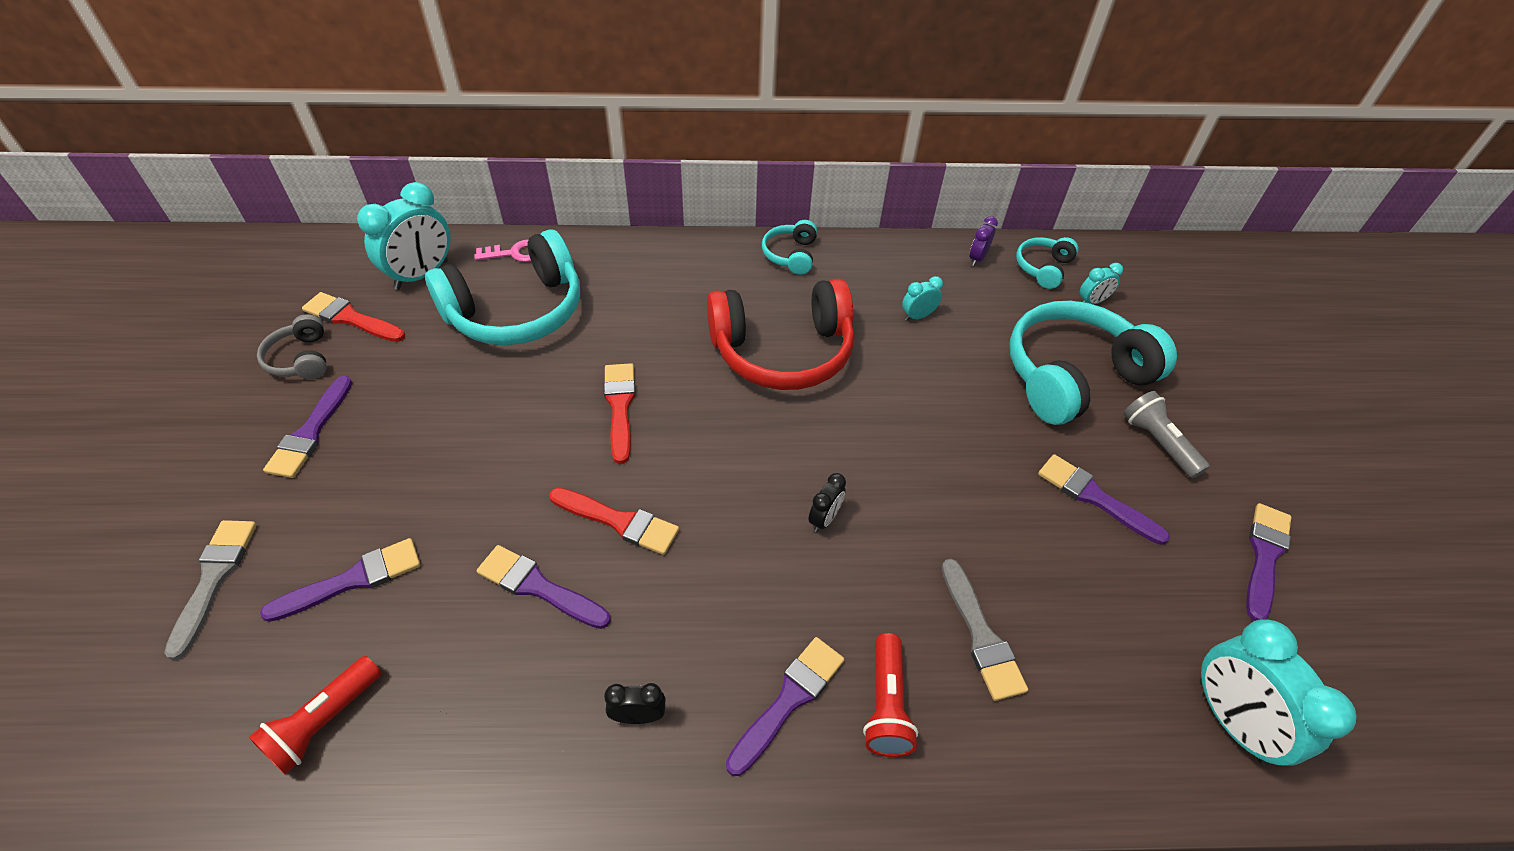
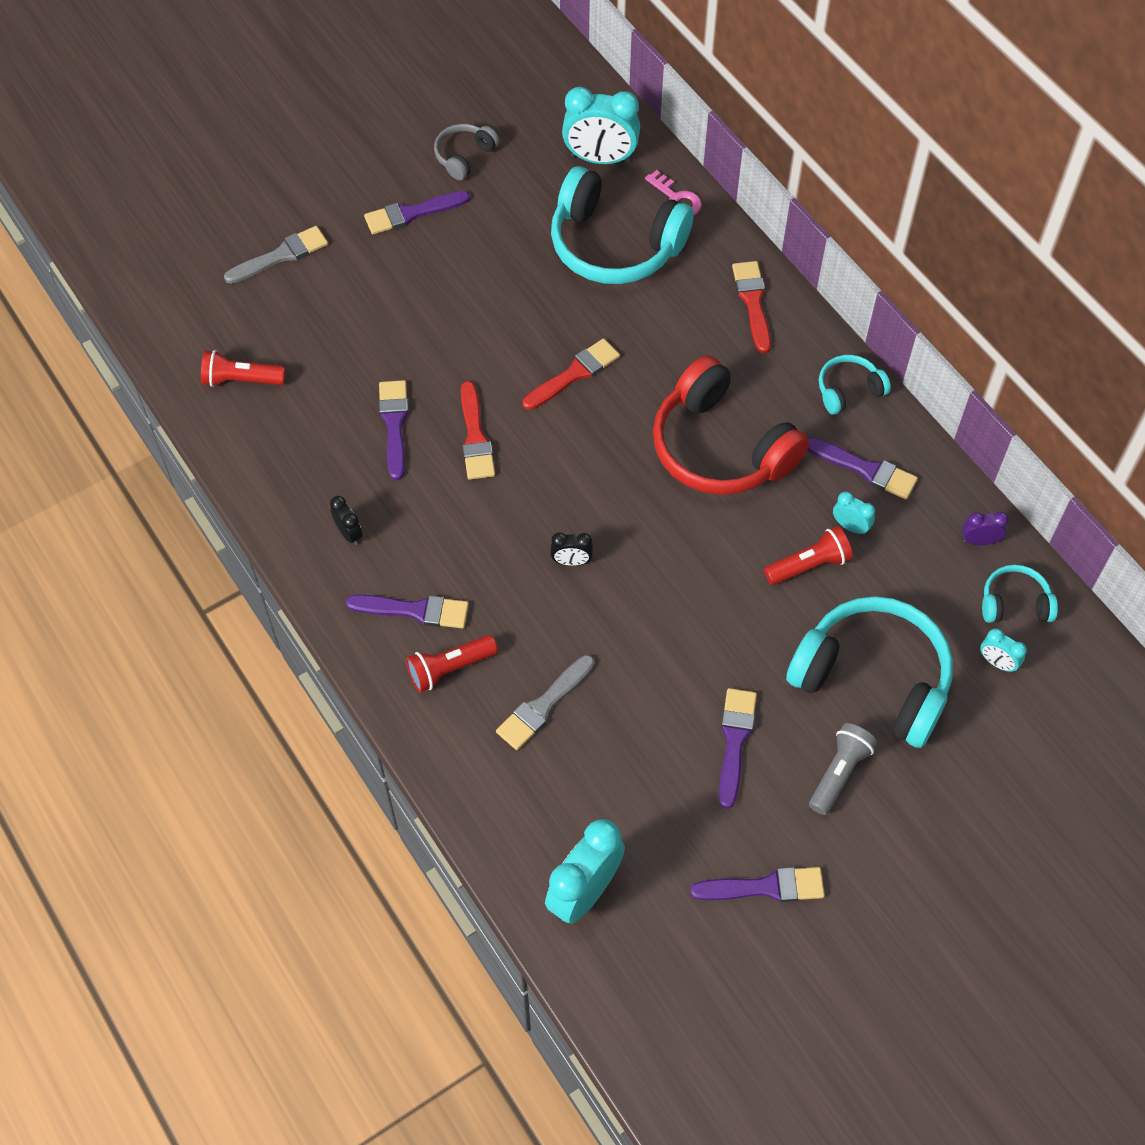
camera: 60 degrees right, 10 degrees up
(351, 318) = (522, 153): red brush -> red brush (753, 302)
(353, 580) = (329, 324): purple brush -> purple brush (865, 469)
(939, 358) = (809, 565): none -> red flashlight

